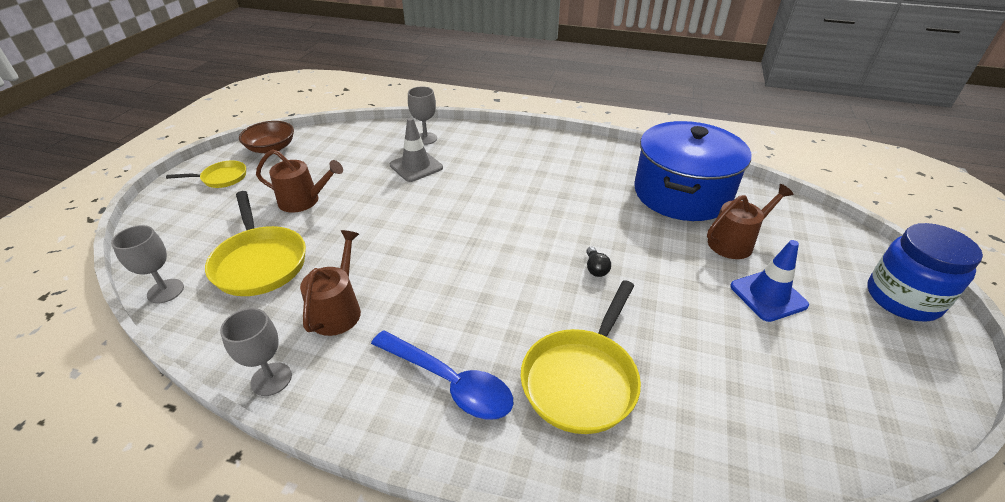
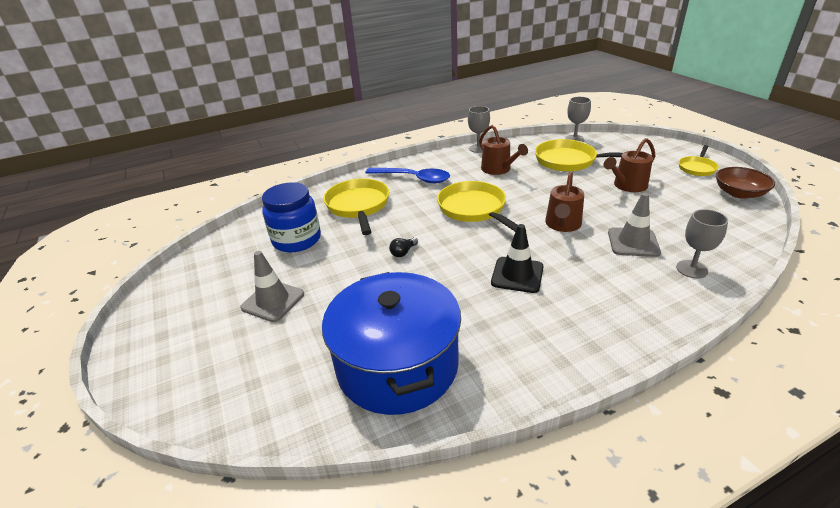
camera: 140 degrees right, 5 degrees down
(449, 382) = (413, 178): blue spoon -> blue spoon turned 150 degrees counterclockwise
(463, 271) = (474, 209): none -> yellow pan
(530, 194) = (517, 275): none -> black traffic cone
(595, 268) = (403, 252): black light bulb -> black light bulb turned 90 degrees counterclockwise
(734, 242) = (315, 334): brown watering can -> brown watering can (562, 224)
(768, 295) = (273, 301): blue traffic cone -> grey traffic cone
(902, 298) = (156, 362): blue jar -> blue jar (297, 240)

